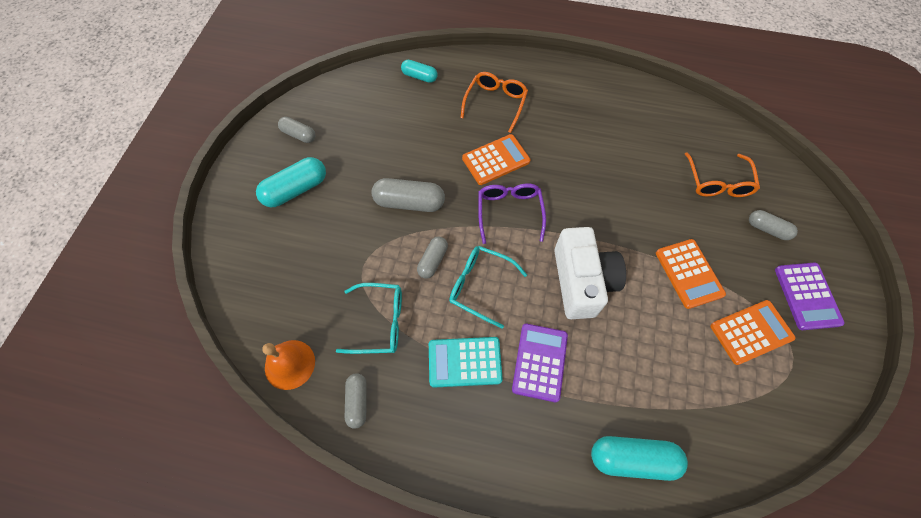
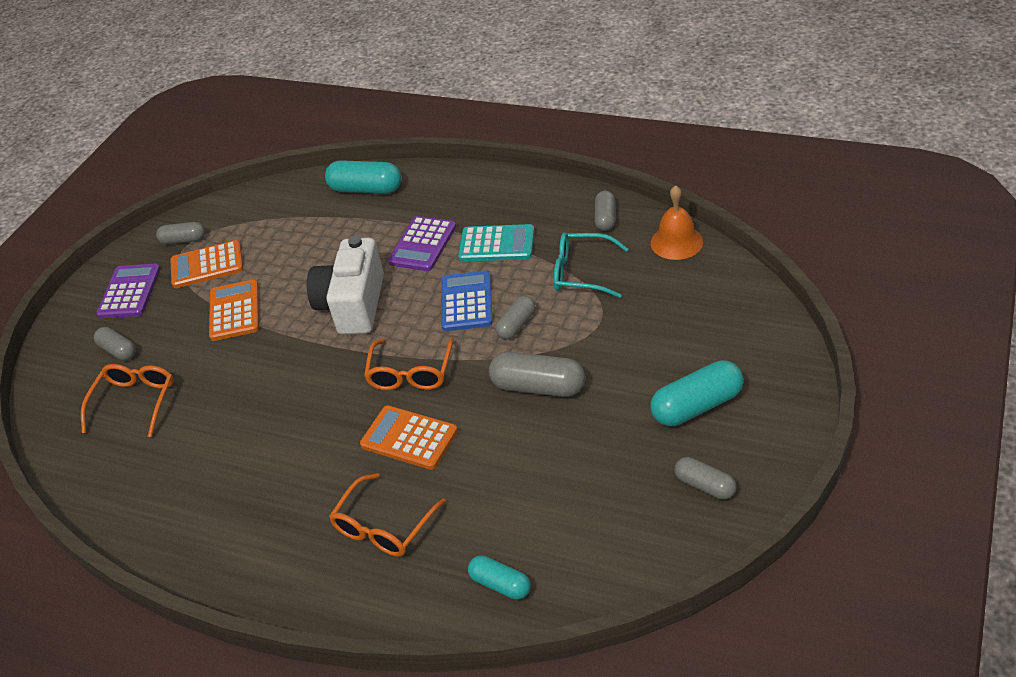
camera: 165 degrees left, 20 degrees down
(480, 286) = (466, 302): turquoise glasses -> blue calculator
(496, 160) = (409, 438): orange calculator -> orange calculator turned 45 degrees clockwise
(509, 212) = (411, 373): purple glasses -> orange glasses
(801, 370) = (183, 240): none -> grey capsule

